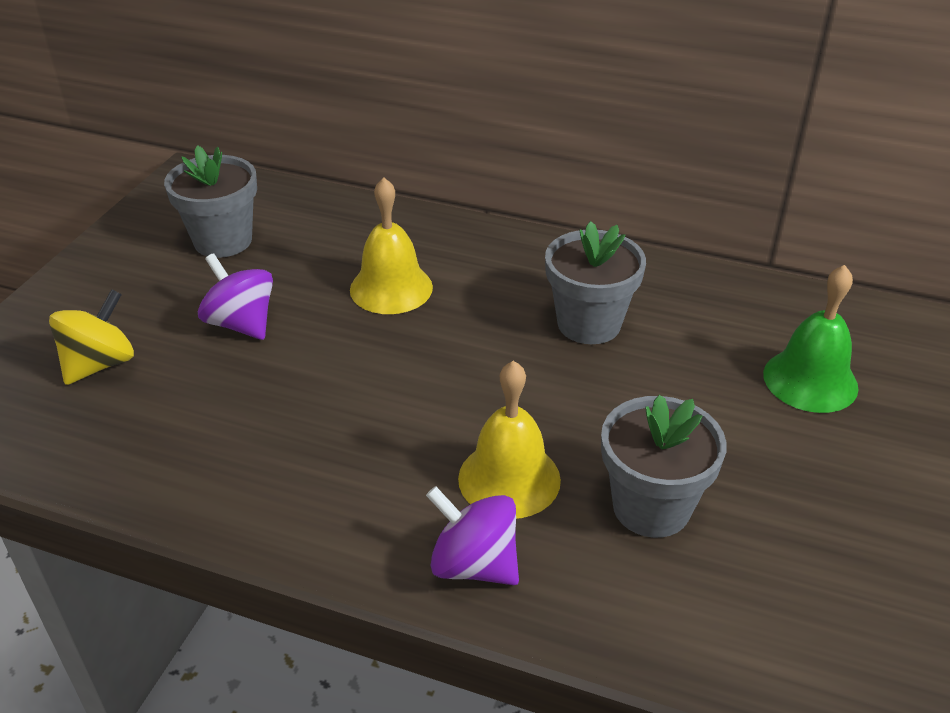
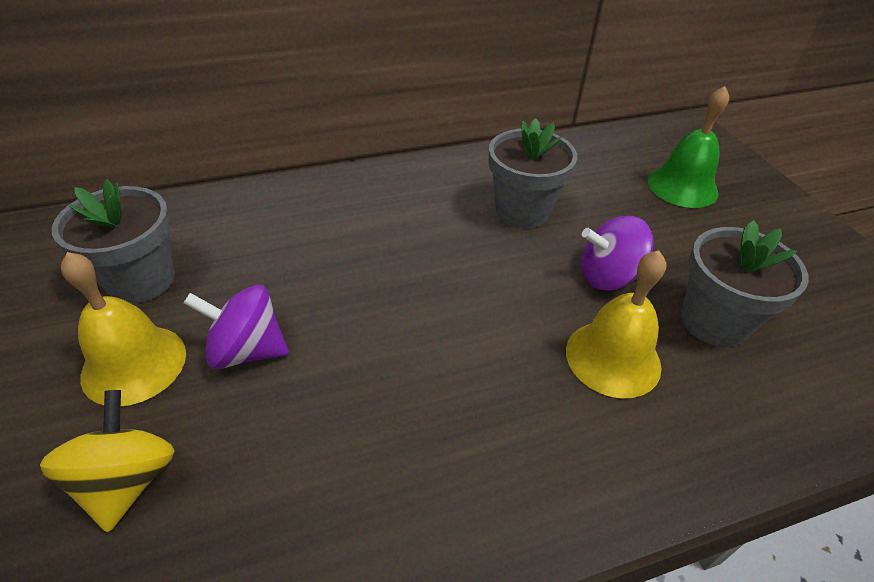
camera: 40 degrees left, 5 degrees up
(391, 288) = (350, 251): yellow bell -> yellow bell (134, 364)
(474, 564) = (675, 446): purple spinning top -> purple spinning top (608, 276)

